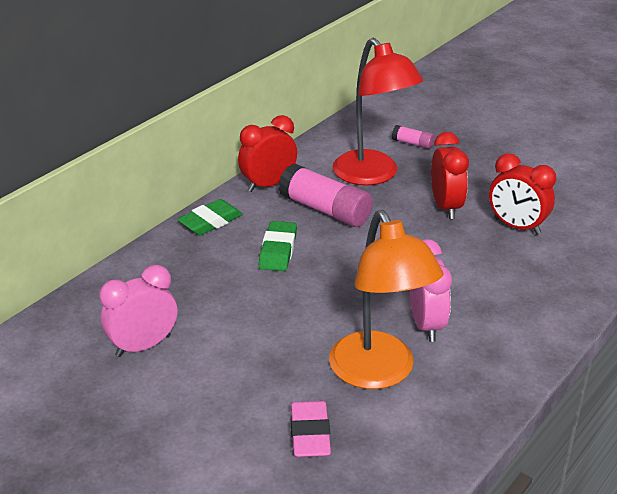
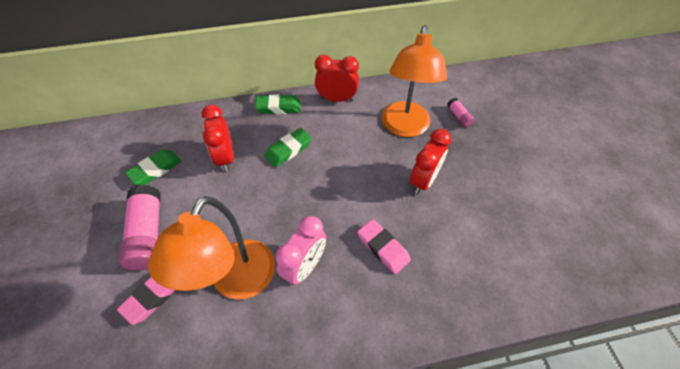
camera: 40 degrees right, 20 degrees up
(143, 346) = (156, 169): pink clock -> green eraser
(325, 210) = (347, 137): pink glue stick -> pink glue stick (148, 234)
(373, 175) = (405, 127): red lamp -> orange lamp
(476, 272) = (383, 248): none -> pink eraser
(516, 226) = (454, 229): red clock -> red clock (226, 157)

